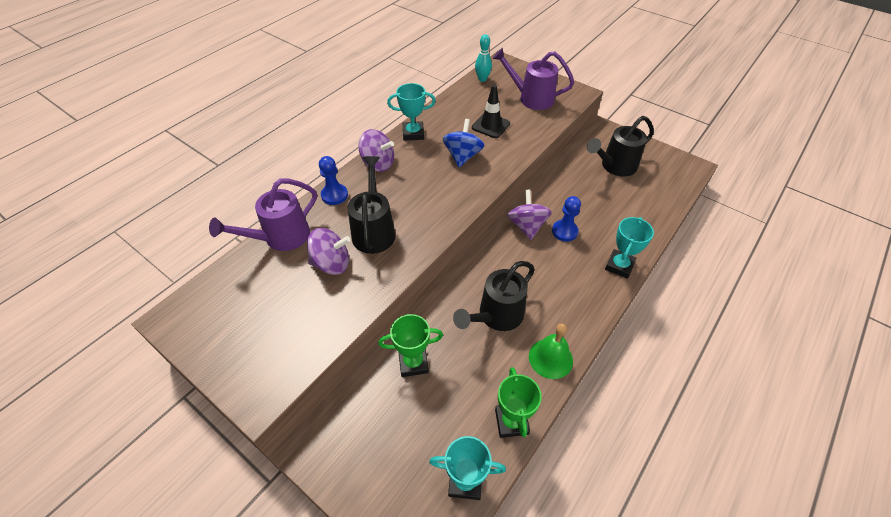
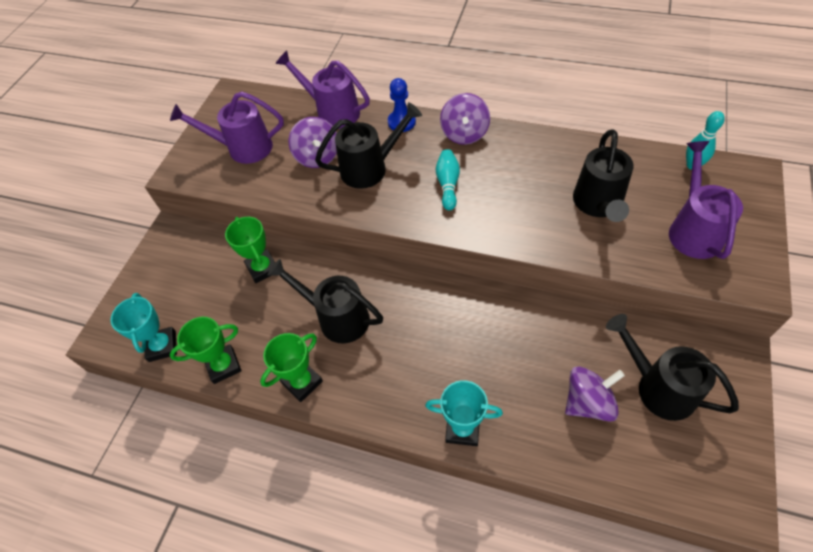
camera: 75 degrees right, 5 degrees up
(270, 324) = (242, 148): none -> purple watering can
(413, 133) = (532, 142): turquoise trophy -> none
(425, 189) = (448, 184): none -> turquoise bowling pin
(462, 156) = (522, 197): blue spinning top -> none
(490, 125) = (598, 205): black traffic cone -> black watering can
(527, 226) = (478, 309): purple spinning top -> purple spinning top (588, 402)
(550, 358) = (302, 382): green bell -> green trophy
(564, 231) = (490, 352): blue pawn -> none

